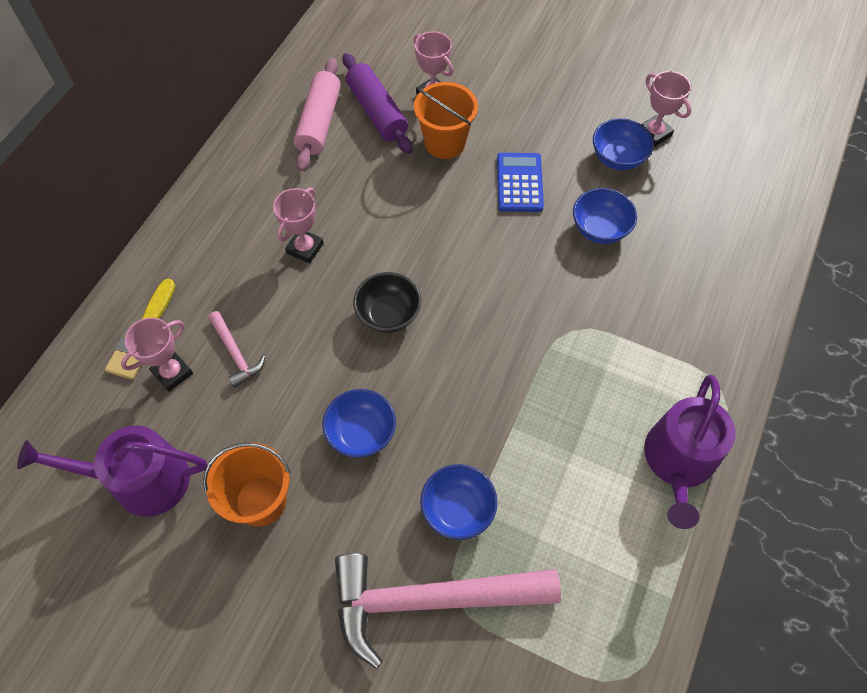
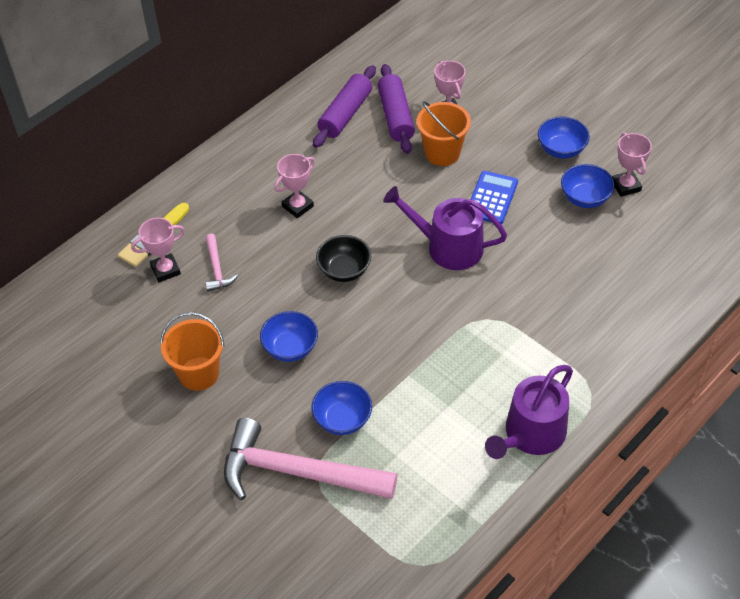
camera: 20 degrees right, 10 degrees down
(141, 480) = (118, 336): purple watering can -> purple watering can (448, 246)
(319, 122) = (345, 114): pink rolling pin -> purple rolling pin
(600, 229) = (544, 249): blue bowl -> blue bowl (561, 149)

